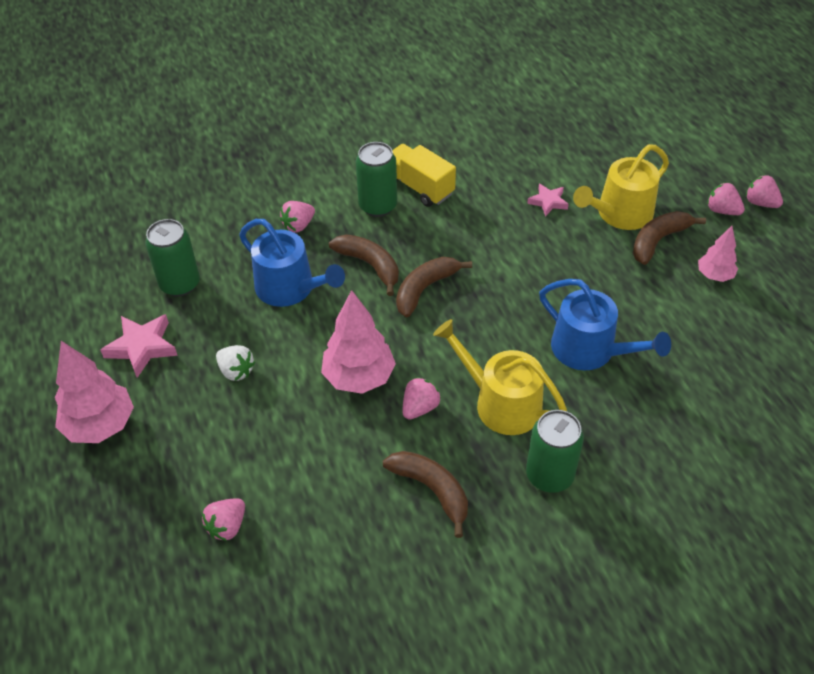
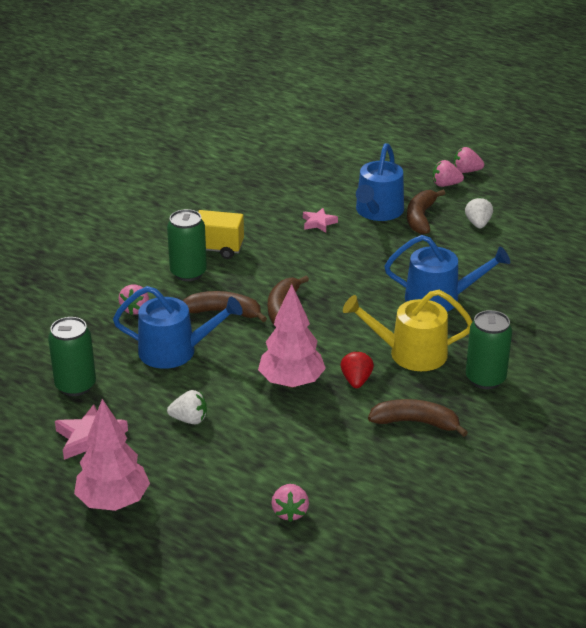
camera: 35 degrees left, 15 degrees down
(420, 408) = (356, 381): pink strawberry -> red strawberry
(620, 214) = (378, 211): yellow watering can -> blue watering can
(714, 275) = (478, 224): pink tree -> white strawberry

